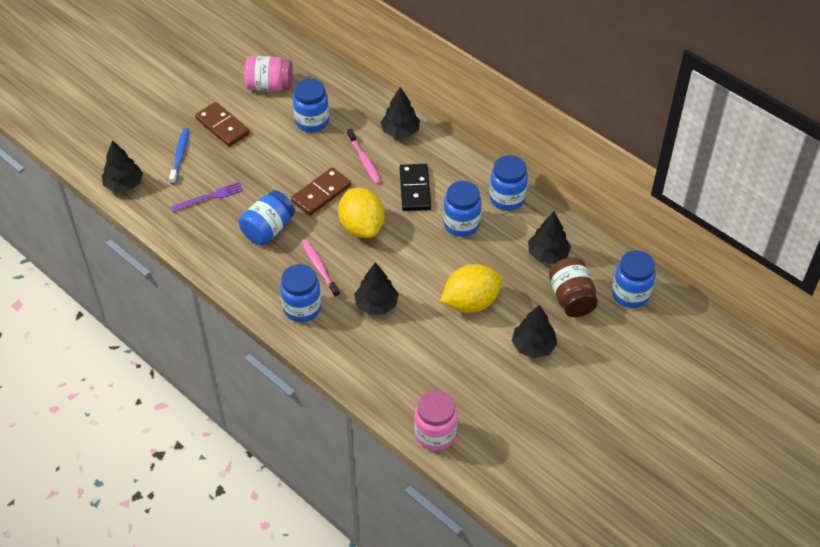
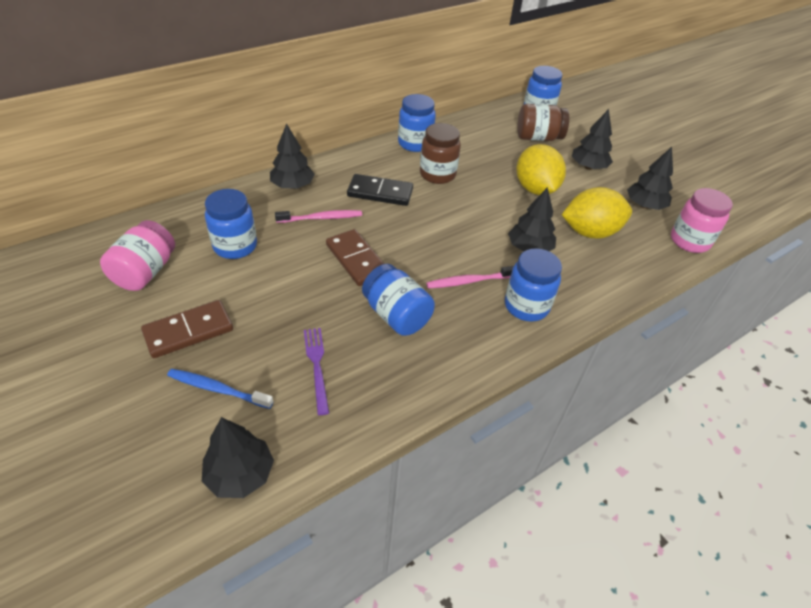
camera: 80 degrees left, 5 degrees down
(362, 227) = (419, 238): yellow lemon -> yellow lemon (590, 232)
(461, 224) = (437, 174): blue jar -> brown jar
(548, 254) = (487, 138): black tree -> black tree (644, 205)

